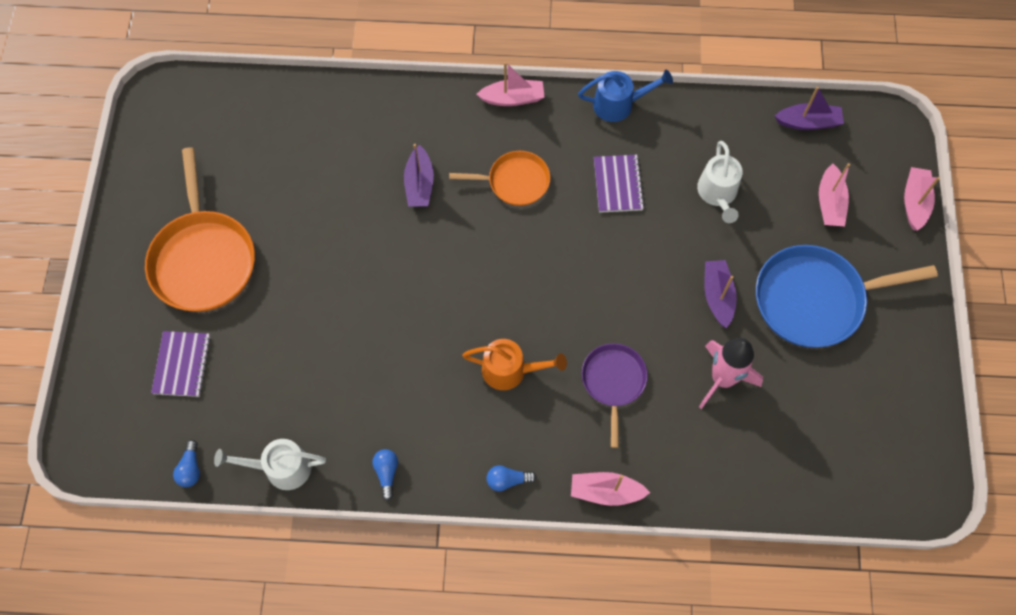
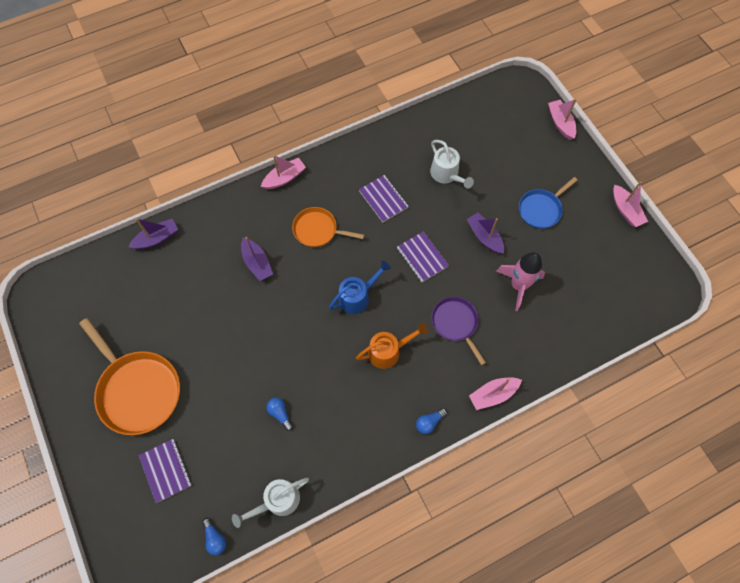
camera: 30 degrees left, 0 degrees up
(387, 473) = (350, 463): blue light bulb -> blue light bulb (280, 414)
(515, 181) = (318, 230): orange pan -> orange pan turned 135 degrees counterclockwise
(619, 104) = (354, 149): blue watering can -> blue watering can (357, 296)
(621, 280) = (422, 257): none -> purple notebook
(808, 122) = (472, 105): purple boat -> purple boat (157, 238)
(814, 300) = (541, 209): blue pan -> blue pan, size x0.58
(830, 203) = (514, 147): pink boat -> pink boat (625, 210)

